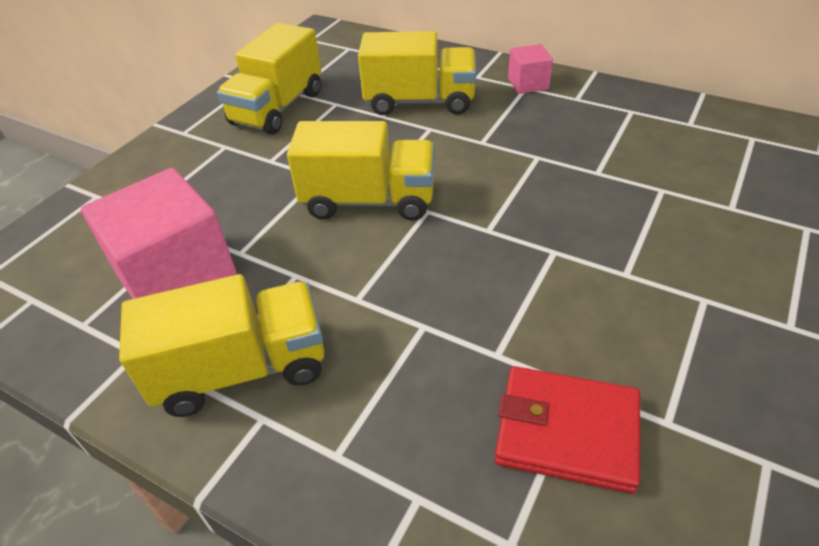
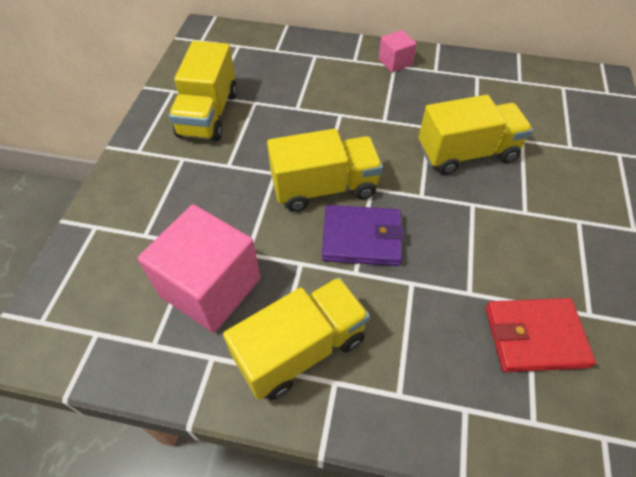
camera: 20 degrees left, 10 degrees up
(385, 262) = (361, 238): none -> purple wallet
(420, 102) = (321, 90): yellow truck -> yellow truck (467, 153)

